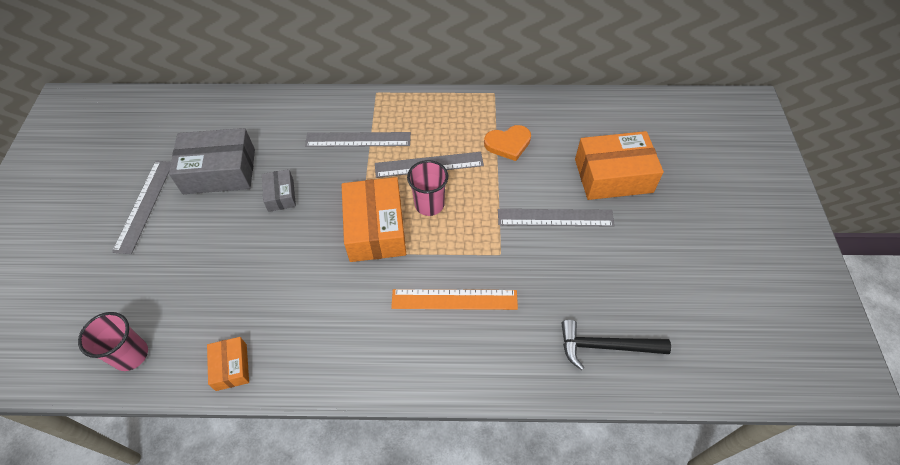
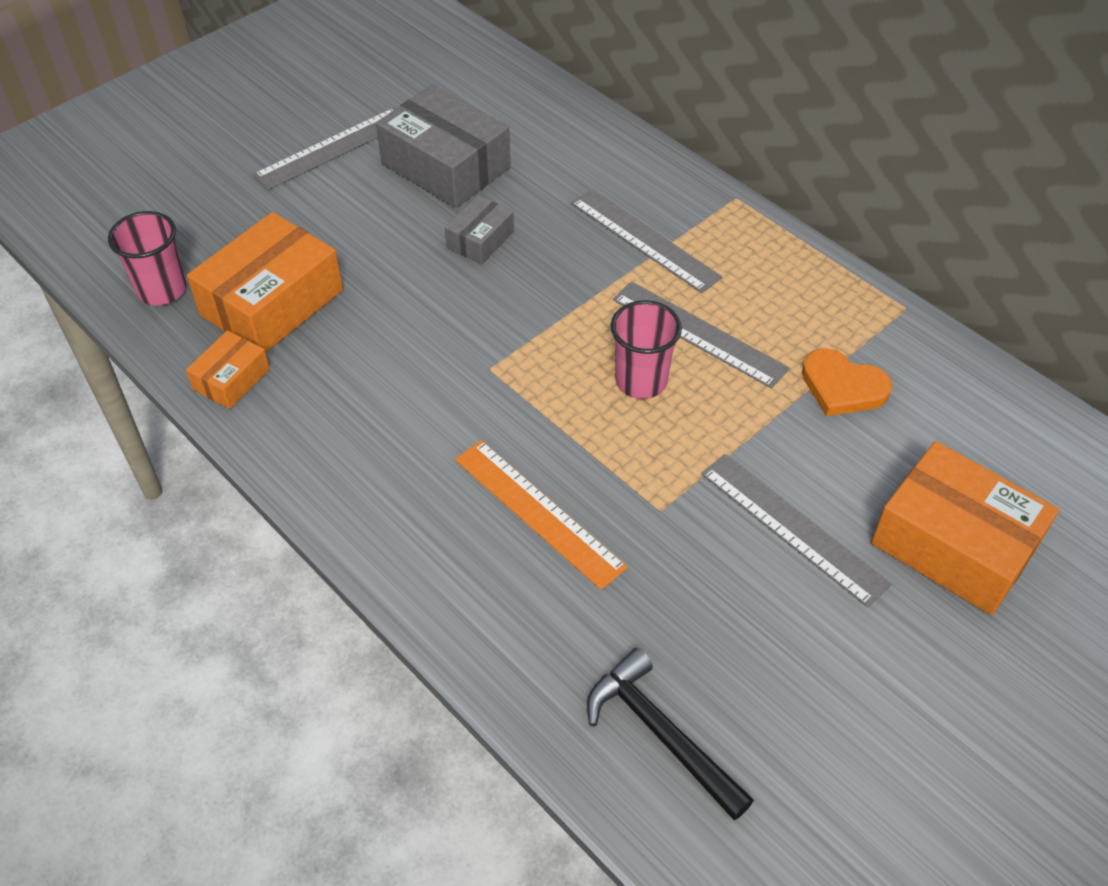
camera: 45 degrees right, 5 degrees down
(375, 228) = (542, 358): orange box -> orange box (272, 302)

